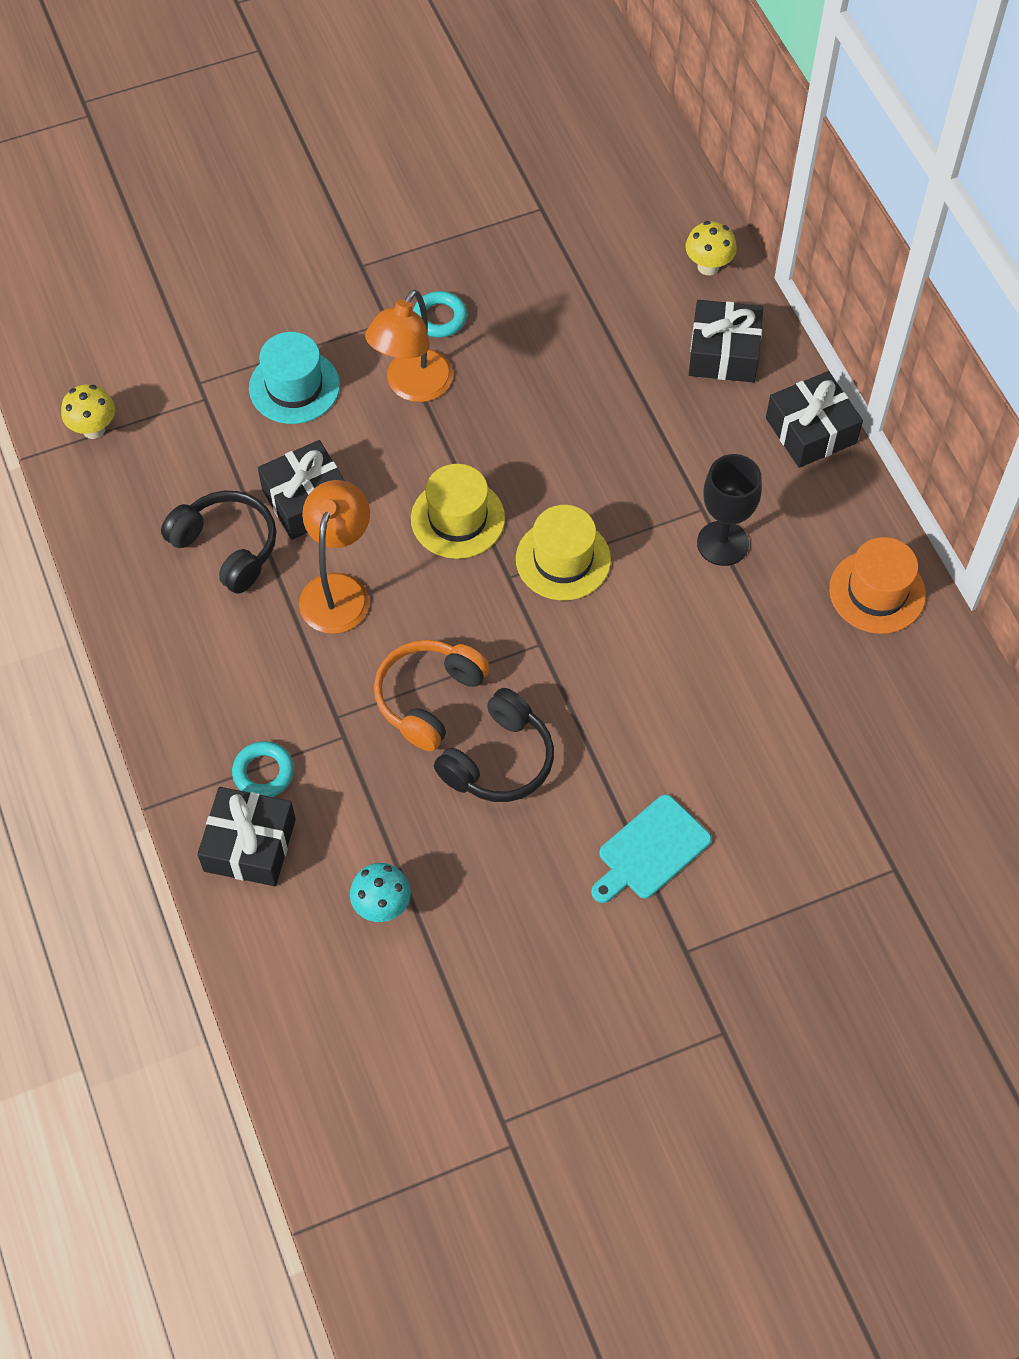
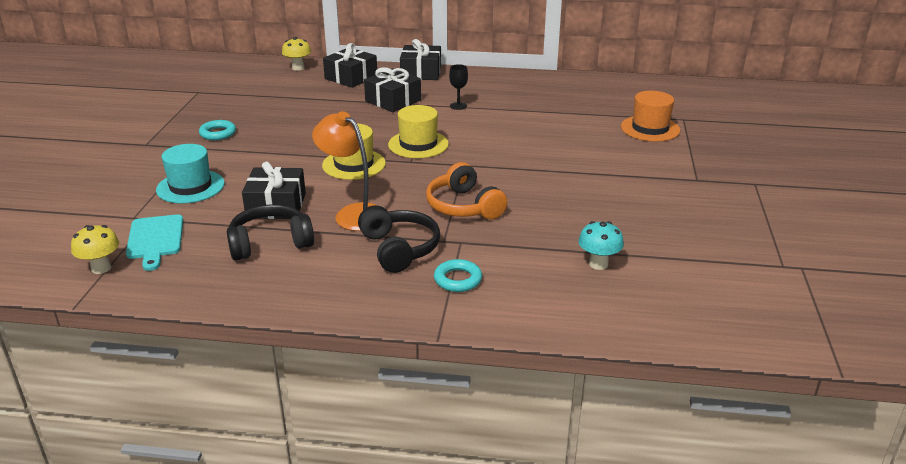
camera: 60 degrees left, 30 degrees down
(249, 845) = (509, 302): black gift -> black gift (393, 101)
(412, 387) = (249, 153): orange lamp -> none
(498, 760) = (528, 197): black headphones -> black headphones (399, 249)
(650, 850) = (626, 171): turquoise cutting board -> turquoise cutting board (155, 239)
(722, 543) = (458, 106): black goblet -> black goblet, size x0.57
(877, 592) = (526, 83): orange hat -> orange hat (650, 128)

